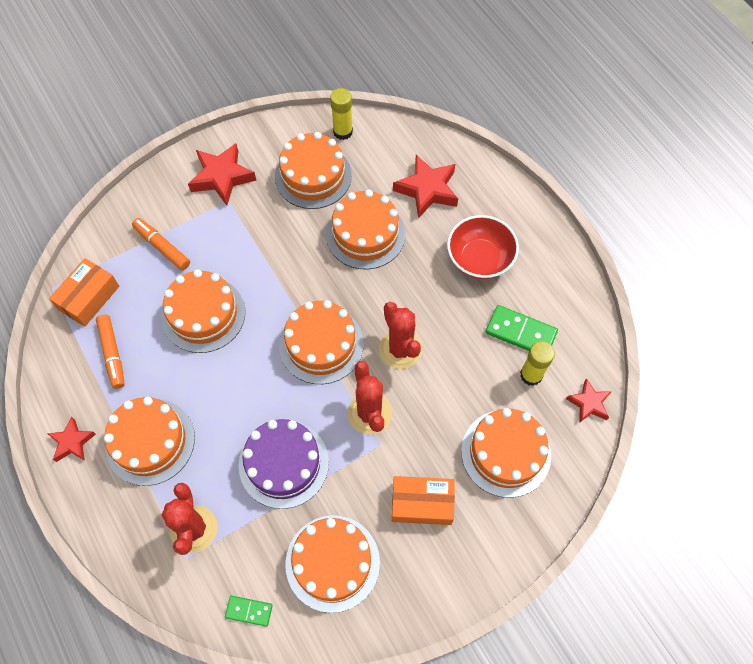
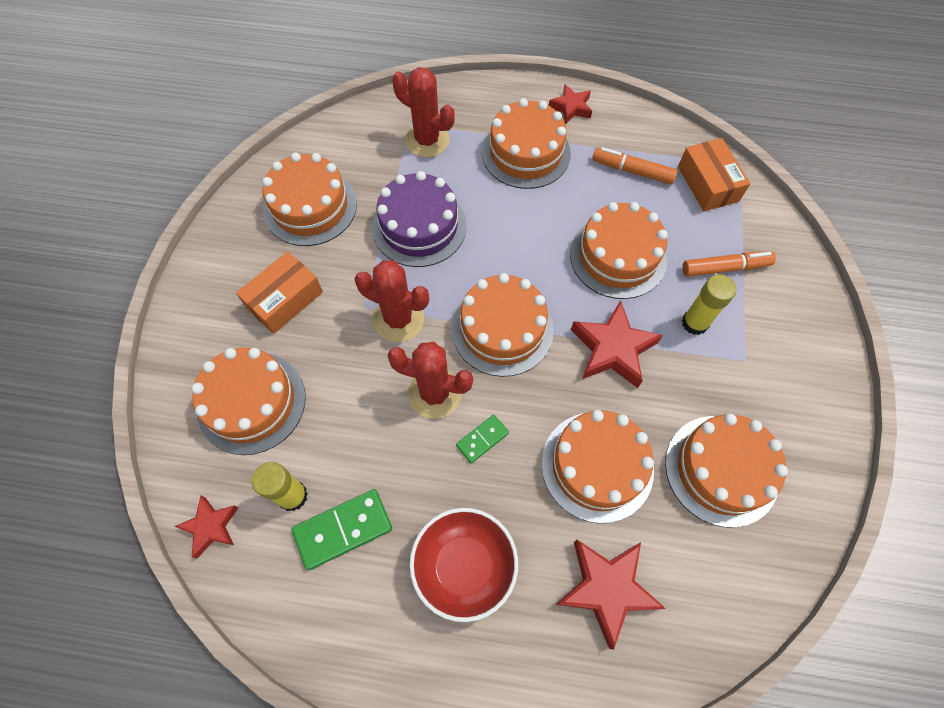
camera: 130 degrees right, 0 degrees up
(222, 177) = (783, 374): red star -> red star (612, 349)
(249, 611) = (334, 137): green domino -> green domino (482, 439)
(343, 132) = (770, 556): yellow glue stick -> yellow glue stick (695, 323)

